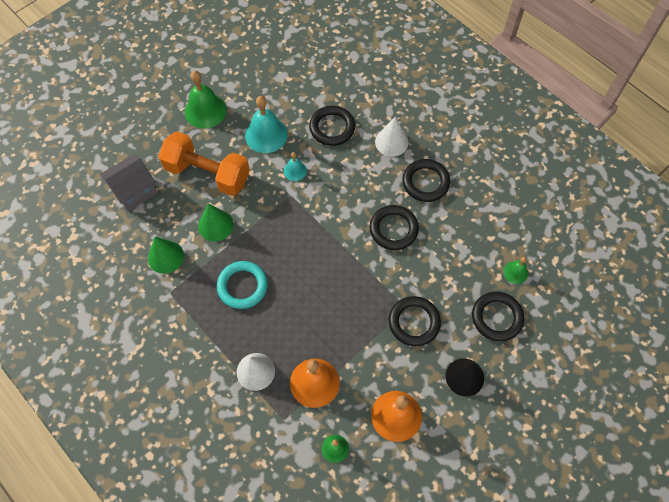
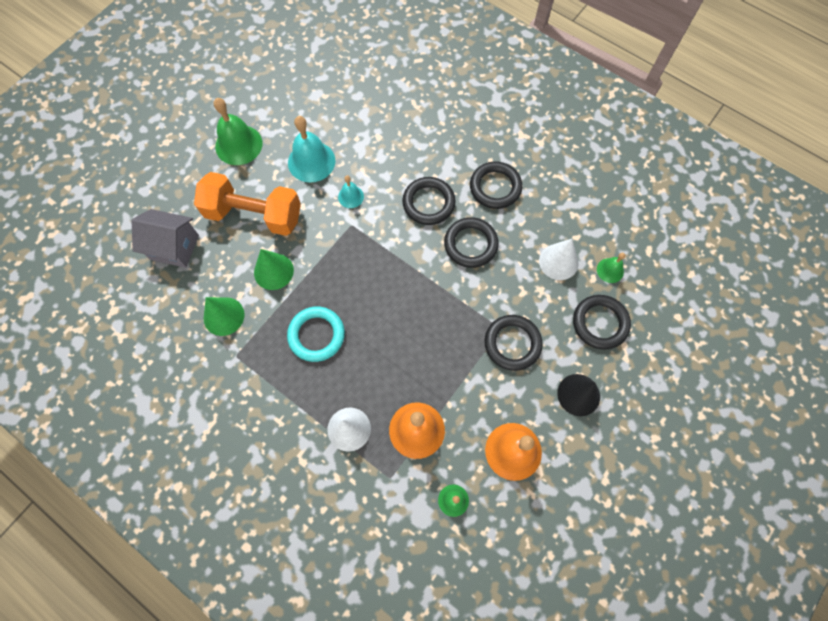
camera: 10 degrees left, 5 degrees up
(134, 191) = (174, 247): grey house -> grey house turned 60 degrees clockwise
(332, 128) = (382, 143): black ring -> black ring (428, 203)
(391, 142) = (450, 149): white cone -> white cone (558, 261)

